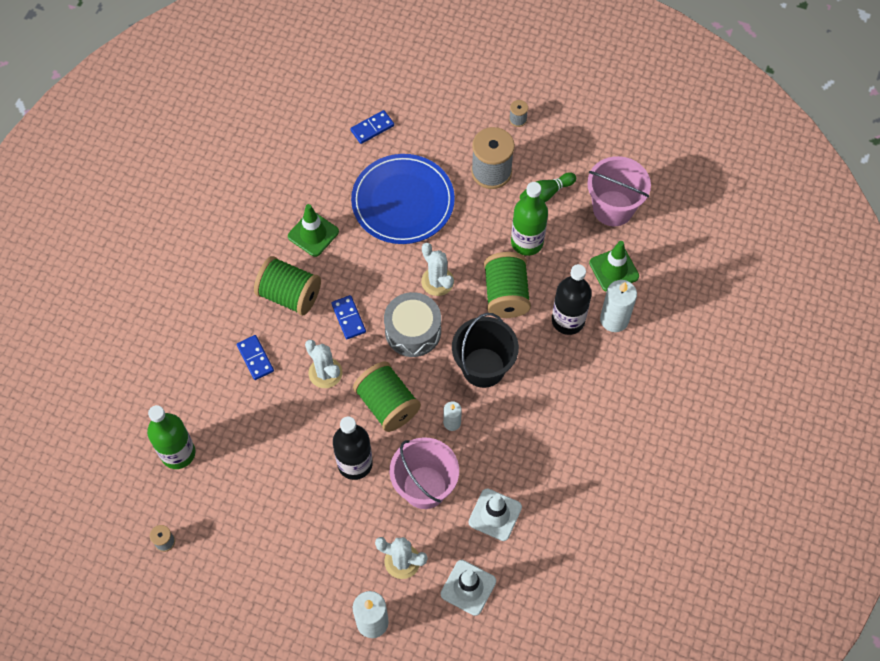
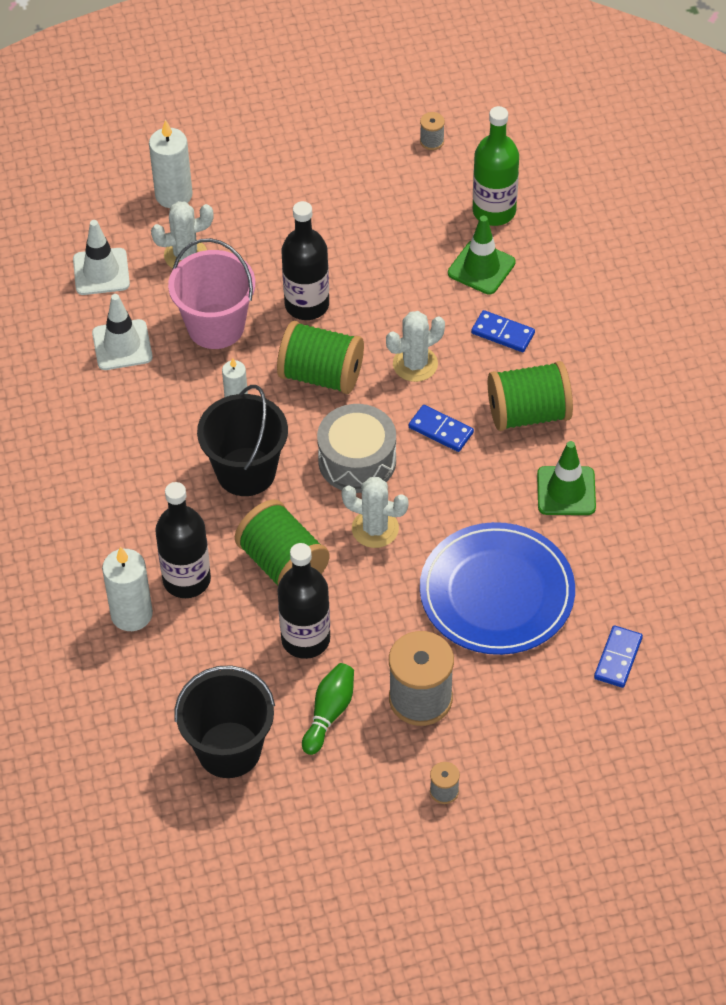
camera: 145 degrees right, 10 degrees down
(325, 373) = (415, 364): white cactus -> white cactus turned 45 degrees counterclockwise
(527, 242) = (305, 639): green bottle -> black bottle
(613, 208) = (229, 750): pink bucket -> black bucket
(614, 269) = (173, 672): green traffic cone -> green traffic cone (481, 268)

